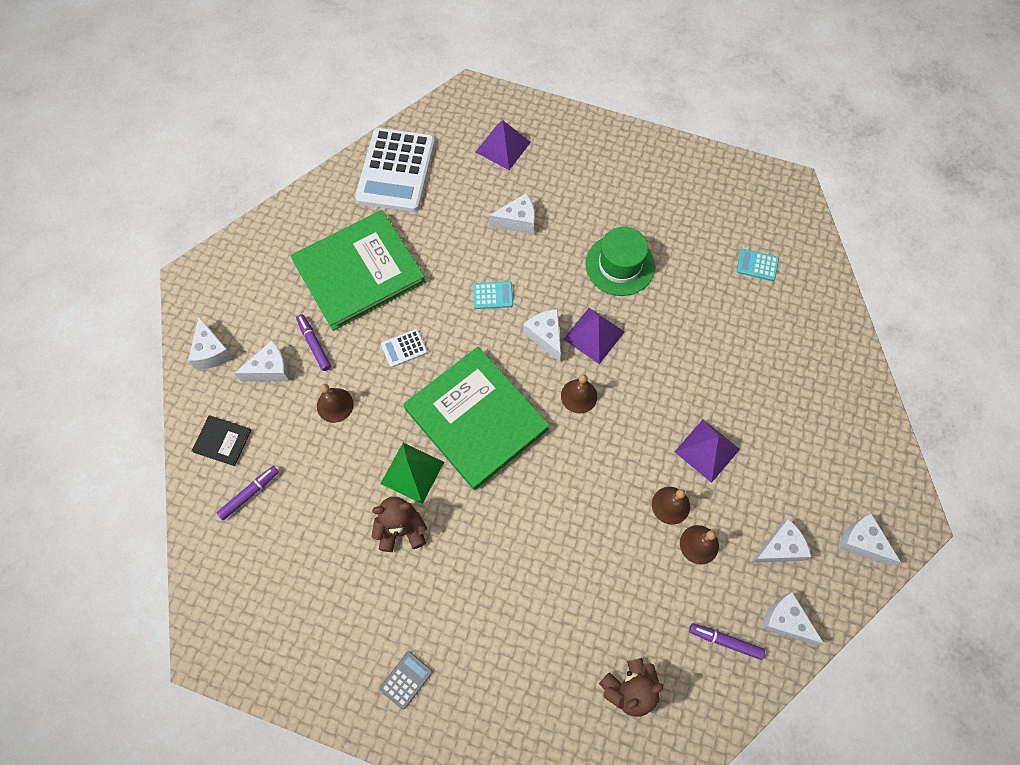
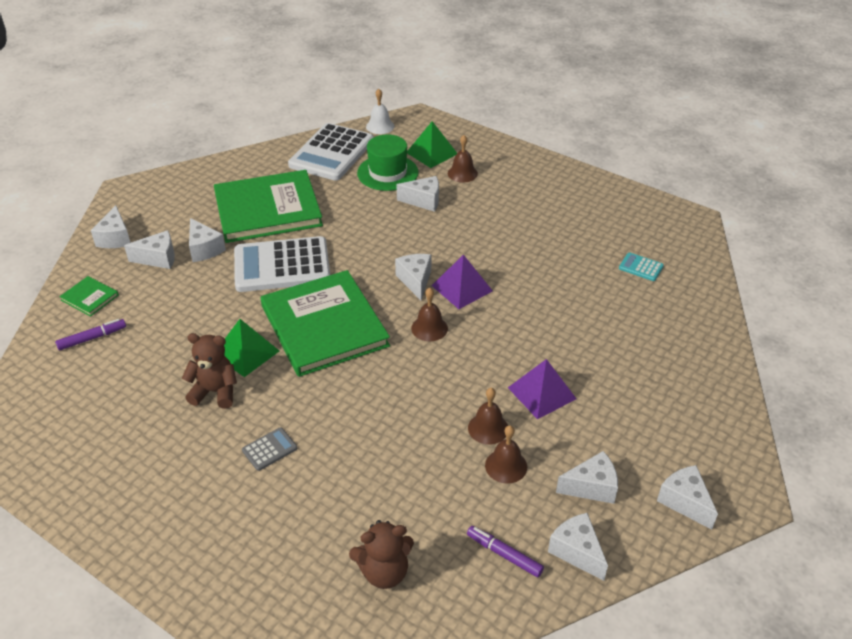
camera: 15 degrees right, 25 degrees down
(222, 441) = (90, 297): black book -> green book
(314, 345) = (204, 249): purple marker -> white cheese
(335, 405) = (201, 292): brown bell -> brown bell (462, 173)
(404, 348) = (282, 265): white calculator -> white calculator, size x2.43
(406, 680) = (160, 510): grey calculator -> grey calculator (269, 449)
(433, 116) = (380, 126): none -> white bell
(493, 295) = (379, 245): turquoise calculator -> none
(503, 147) = (431, 153): purple pyramid -> green pyramid
(620, 265) = (506, 245): green hat -> green hat (387, 173)

